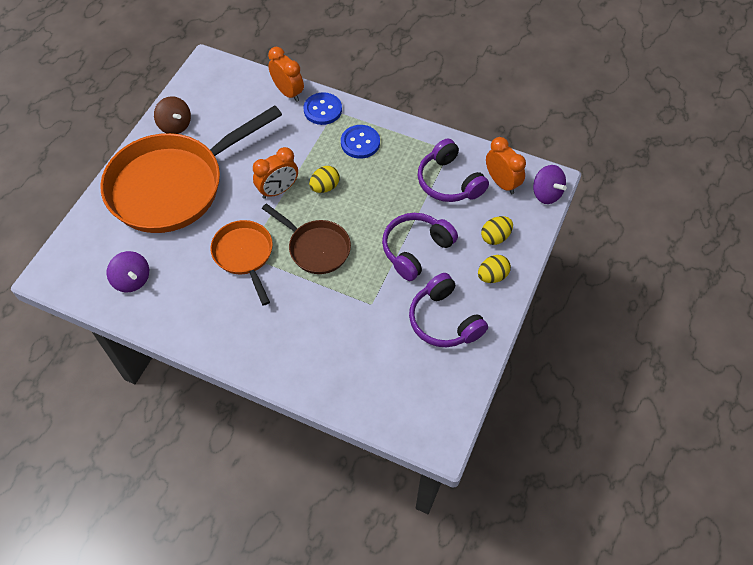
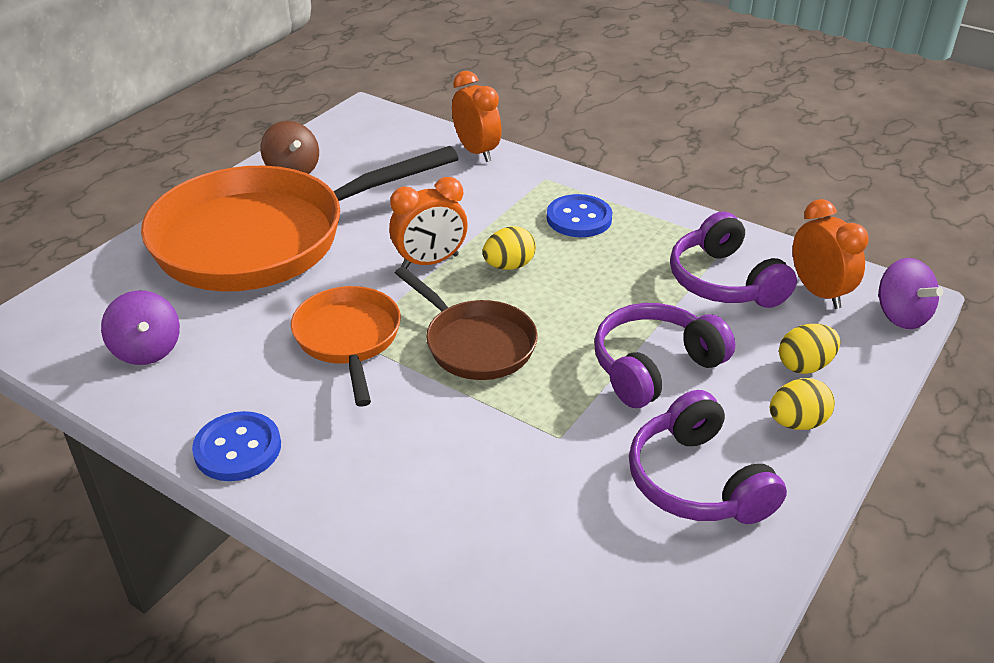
camera: 10 degrees right, 20 degrees down
(322, 110) = (526, 175): blue button -> blue button (238, 449)

